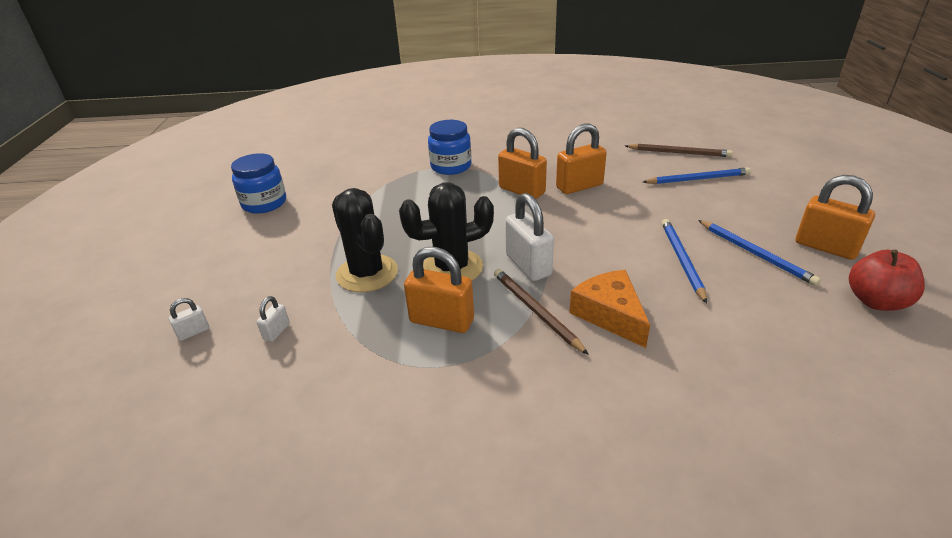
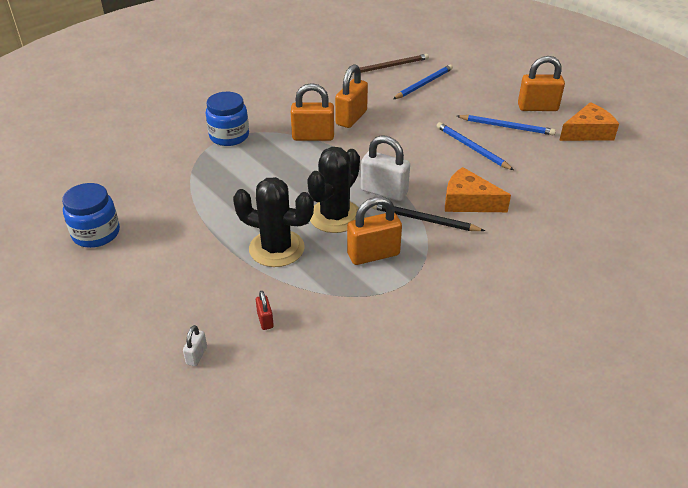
camera: 40 degrees left, 5 degrees up
(276, 331) = (265, 320): white padlock -> red padlock
(536, 311) = (424, 220): brown pencil -> black pencil
(876, 301) = (587, 132): red apple -> orange cheese

